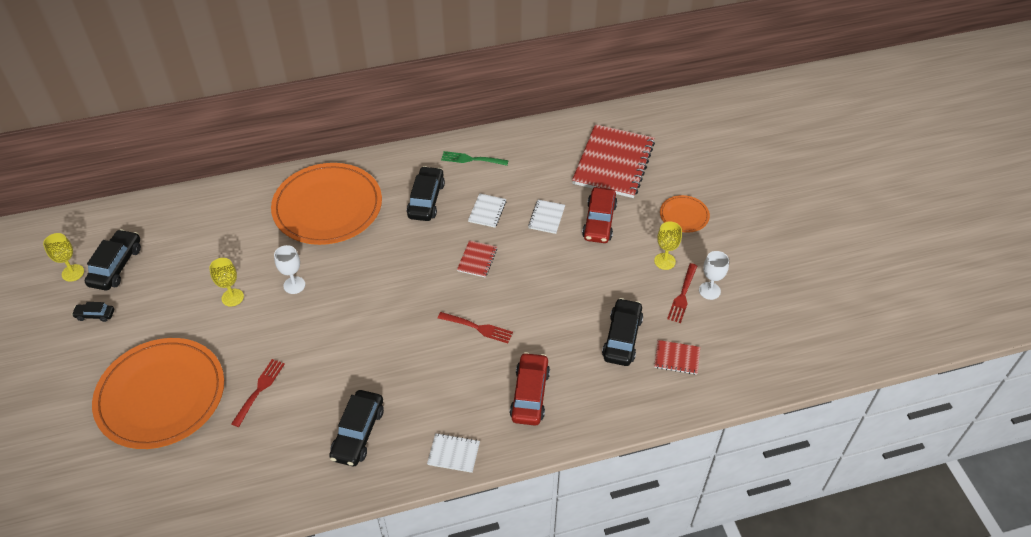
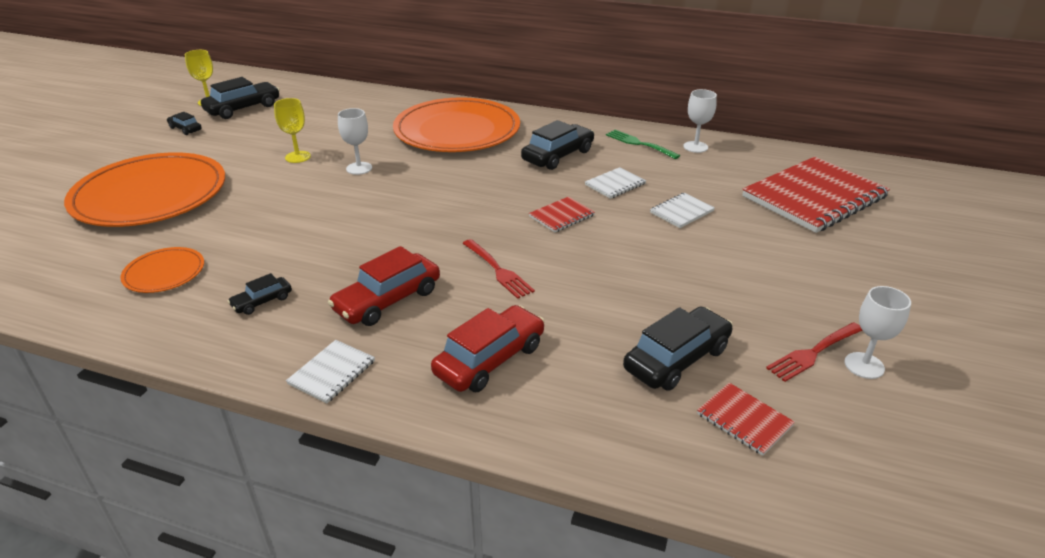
camera: 35 degrees right, 15 degrees down
(259, 390) = (227, 226): red fork -> none
(358, 433) = (262, 301): black car -> black car, size x0.53
(453, 454) = (332, 372): white notebook -> white notebook turned 75 degrees clockwise
(511, 145) = (695, 147): none -> white goblet
(599, 221) = (748, 238): red car -> red car (388, 300)
(664, 261) = (813, 307): yellow goblet -> none
(684, 215) = (881, 274): orange plate -> orange plate (164, 273)

